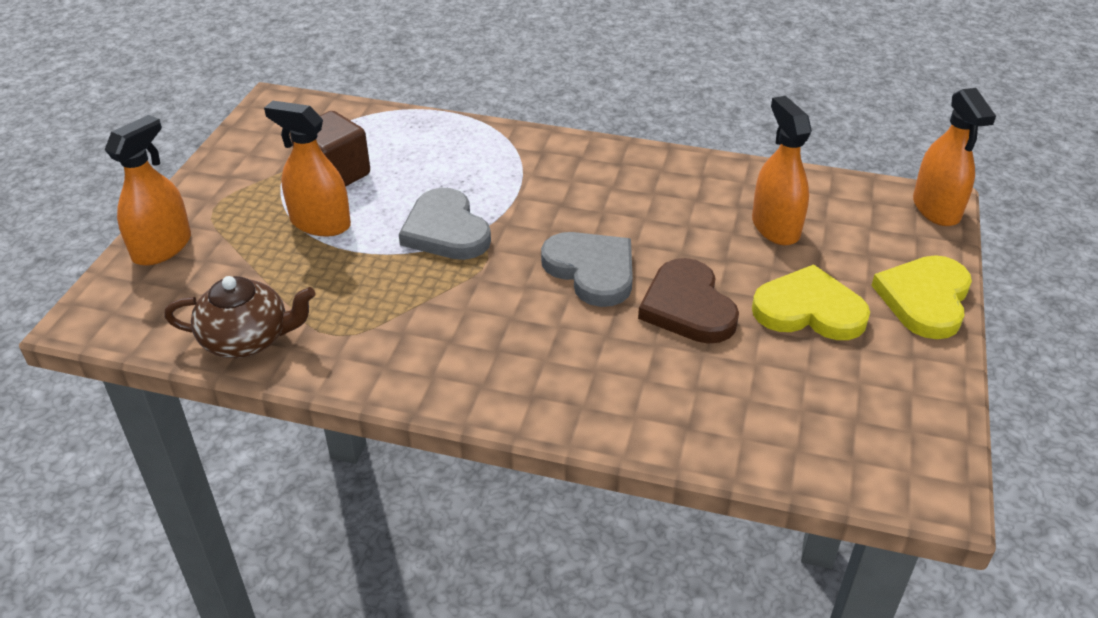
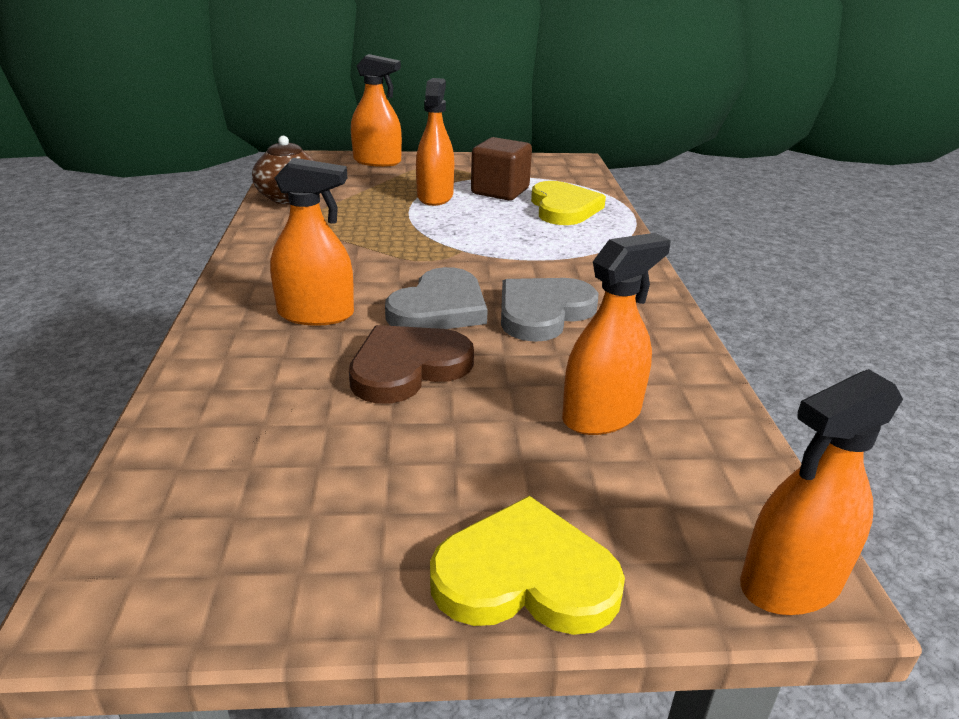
camera: 70 degrees right, 10 degrees down
(446, 230) = (457, 238): grey heart -> grey heart (543, 312)
(574, 349) = (316, 314): none -> orange spray bottle
(809, 310) = (443, 457): yellow heart -> yellow heart (563, 208)

